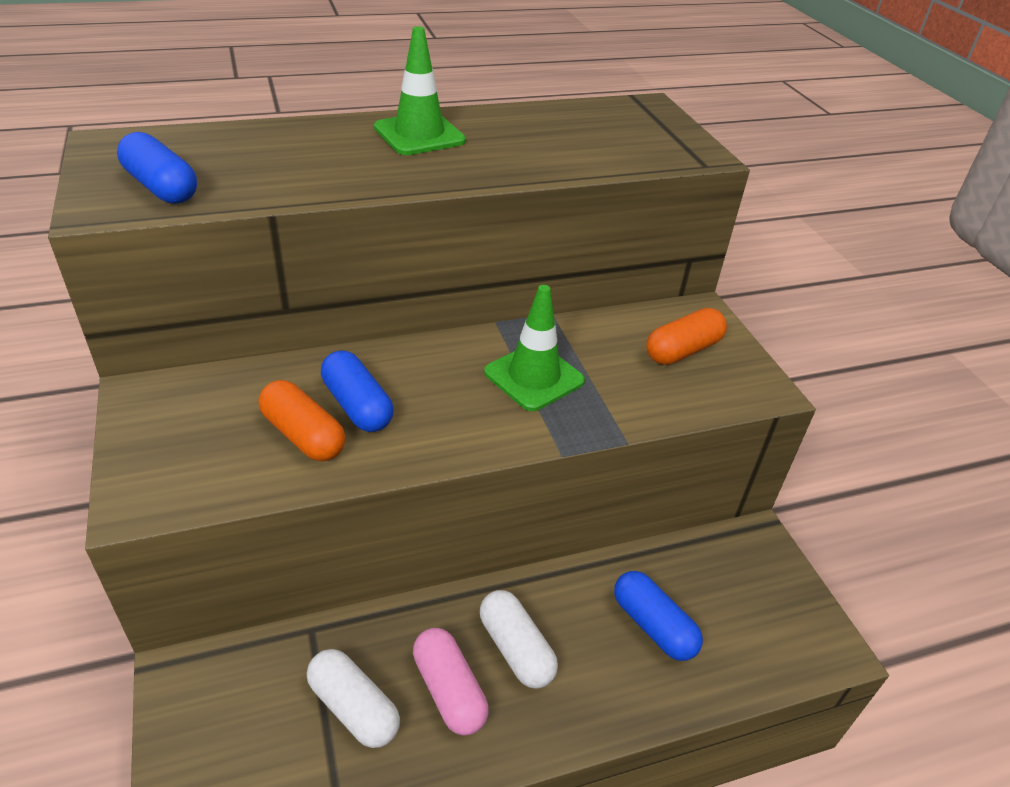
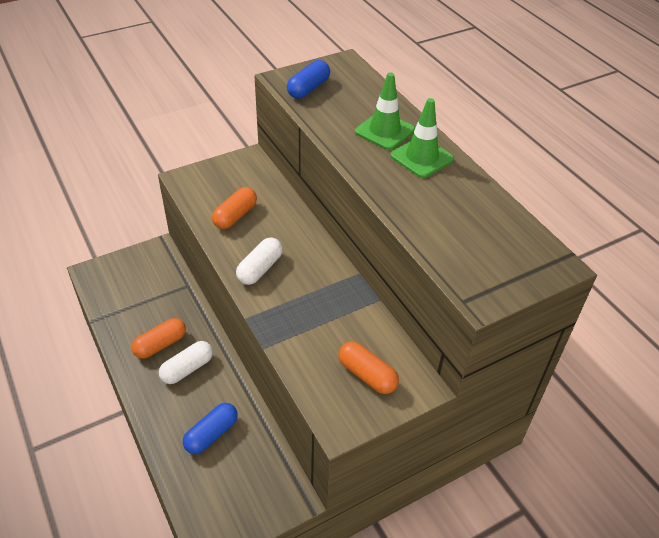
camera: 80 degrees right, 5 degrees up
(354, 708) = (148, 311): white capsule -> white capsule (260, 269)
(357, 405) = (262, 229): blue capsule -> none
(449, 690) = (160, 344): pink capsule -> orange capsule
(534, 377) = (310, 298): green traffic cone -> green traffic cone (384, 131)

